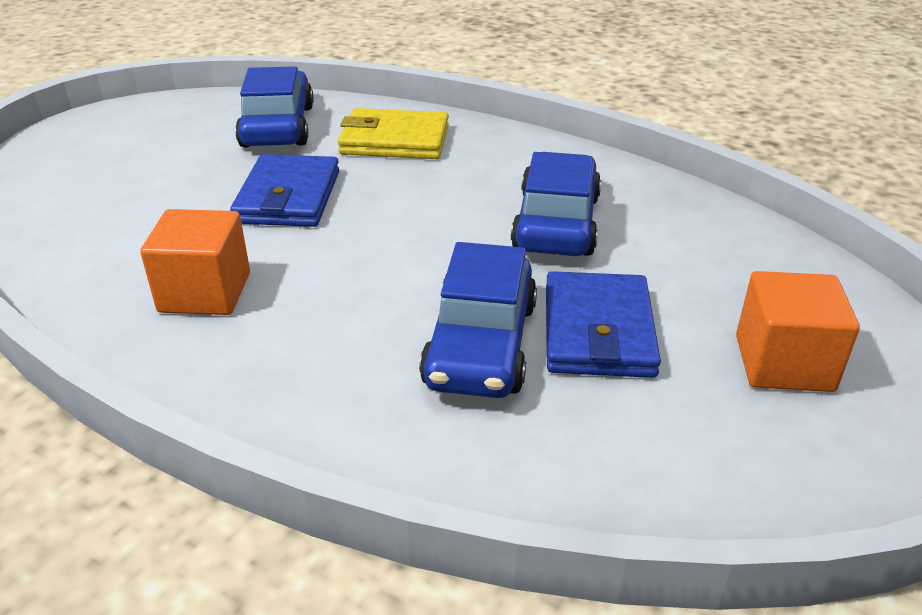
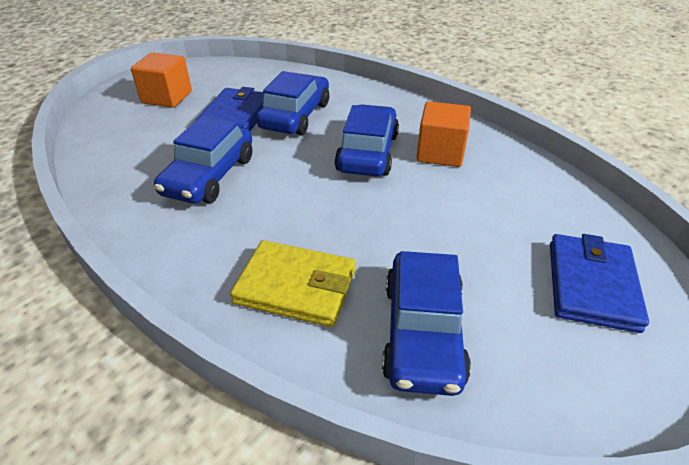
camera: 170 degrees left, 5 degrees up
(288, 197) = (399, 221): blue wallet -> blue wallet (591, 285)
(330, 280) = (367, 152): none -> blue car

